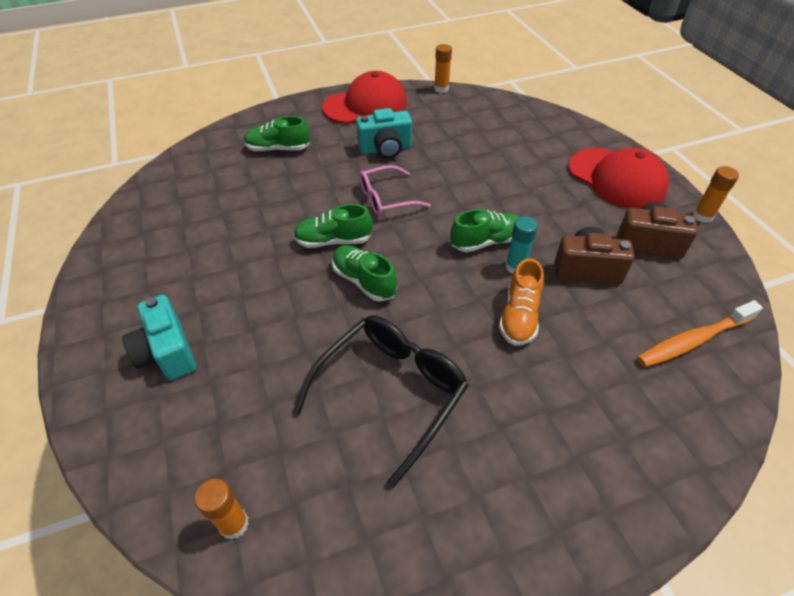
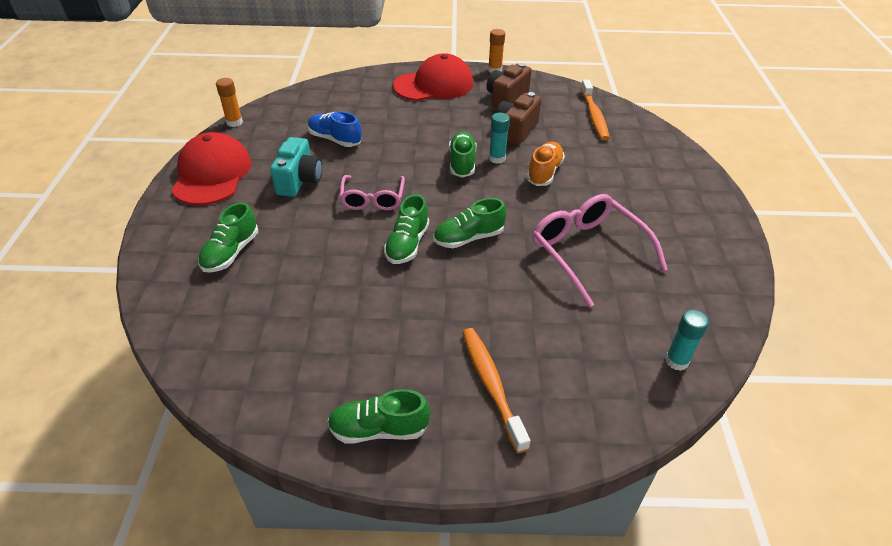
camera: 70 degrees left, 5 degrees down
(110, 291) = (379, 429): none -> green shoe
(167, 352) = (491, 385): turquoise camera -> orange toothbrush
(234, 524) = (676, 361): orange glue stick -> turquoise glue stick
(391, 392) = (587, 252): black glasses -> pink glasses
(460, 147) = (335, 139): none -> blue shoe
(519, 316) = (544, 172): orange shoe -> orange shoe turned 105 degrees counterclockwise

